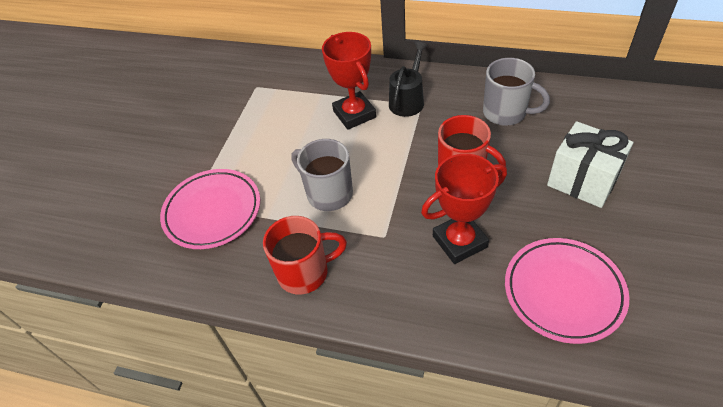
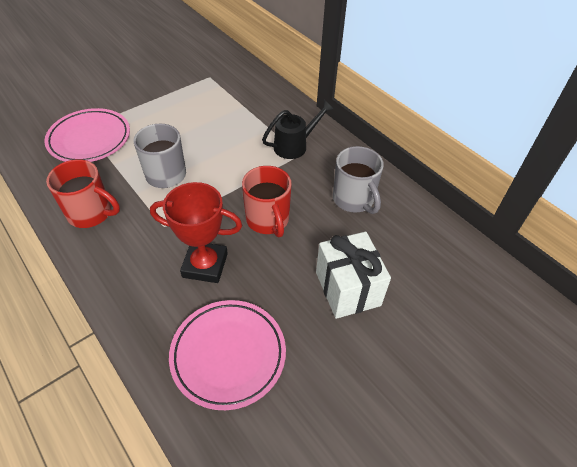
camera: 30 degrees right, 0 degrees up
(354, 114) = (247, 132): red trophy -> none

